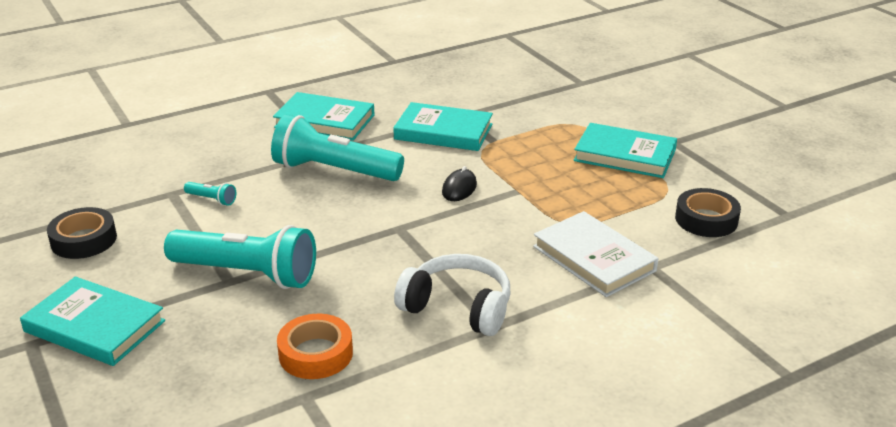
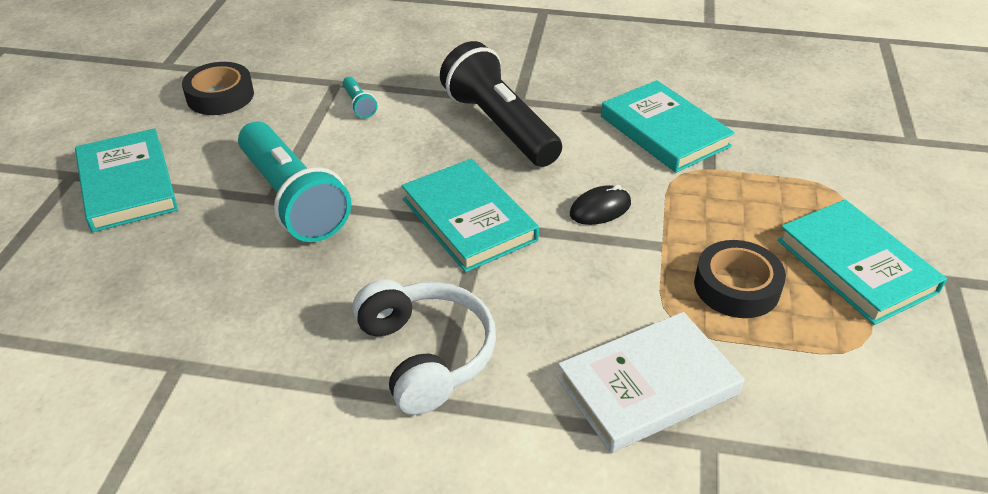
camera: 40 degrees right, 10 degrees up
(316, 354) = (242, 323): orange tape -> none
(325, 121) = (556, 65): turquoise book -> turquoise book (469, 219)
(334, 170) = (500, 125): turquoise flashlight -> black flashlight
(594, 258) = (648, 386): white book -> white book turned 60 degrees clockwise
(706, 219) = (866, 419): black tape -> black tape (736, 287)

